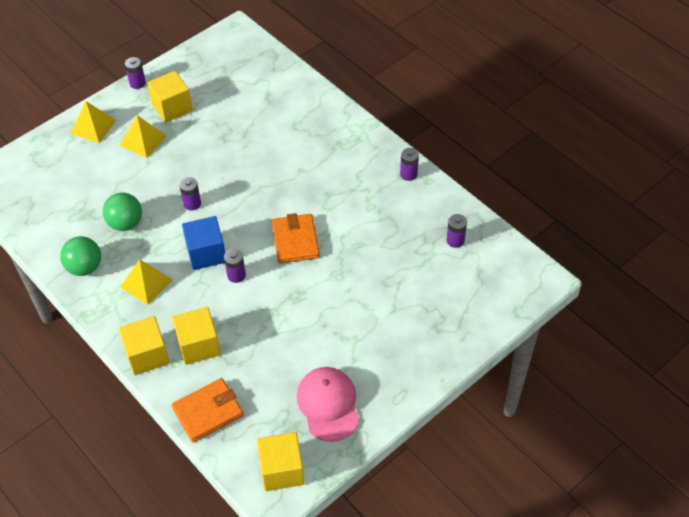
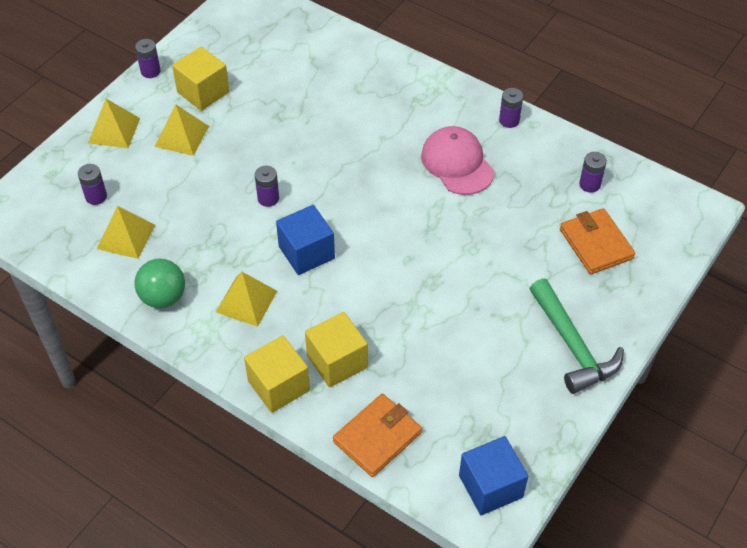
camera: 15 degrees left, 0 degrees up
(73, 214) = (126, 236): none -> yellow pyramid
(125, 223) = (195, 236): green ball -> none
(236, 275) = (352, 271): purple battery -> purple battery (96, 196)
(282, 470) = (490, 486): yellow cube -> blue cube
(295, 240) = (407, 218): orange wallet -> orange wallet (596, 244)
(328, 405) = (516, 398): pink cap -> pink cap (457, 163)
(390, 371) = (572, 346): none -> green hammer

